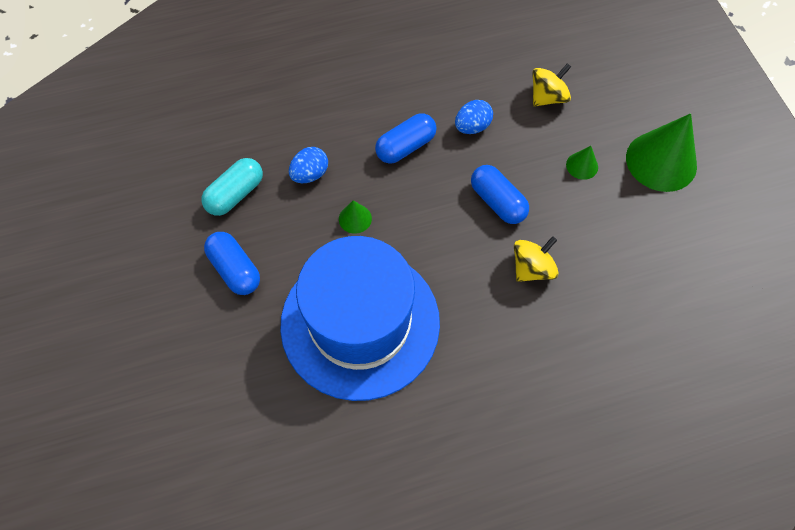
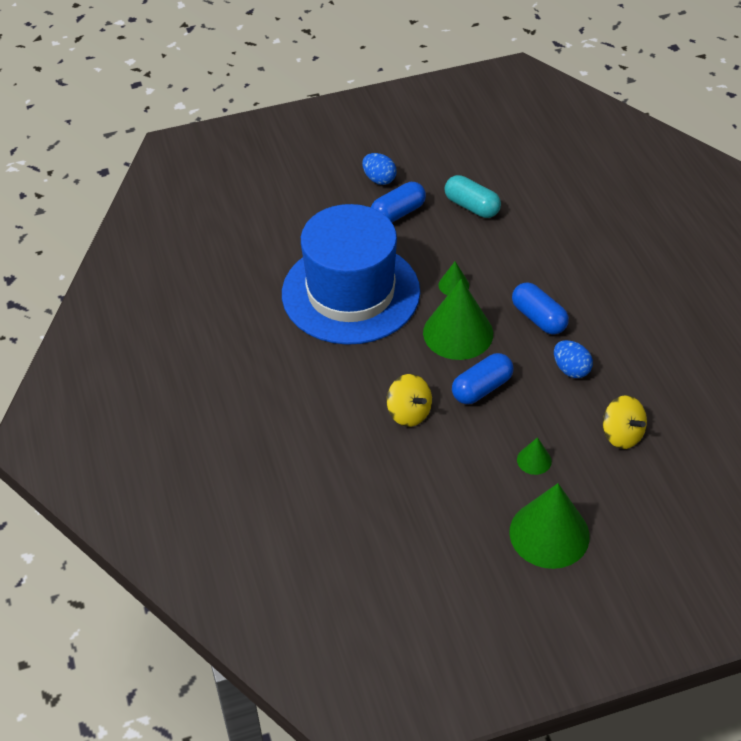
camera: 90 degrees right, 15 degrees down
(310, 174) = (498, 252): blue egg -> blue egg (379, 179)
(424, 218) = (458, 333): none -> green cone

